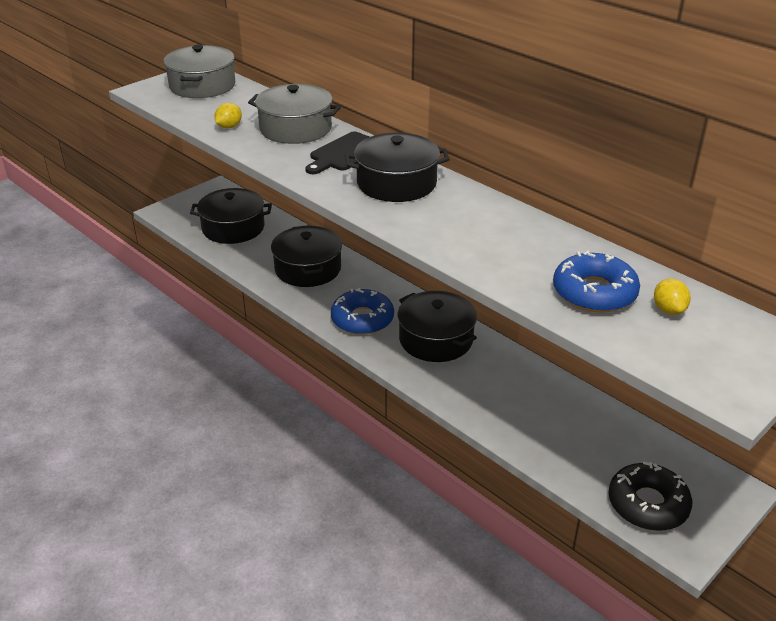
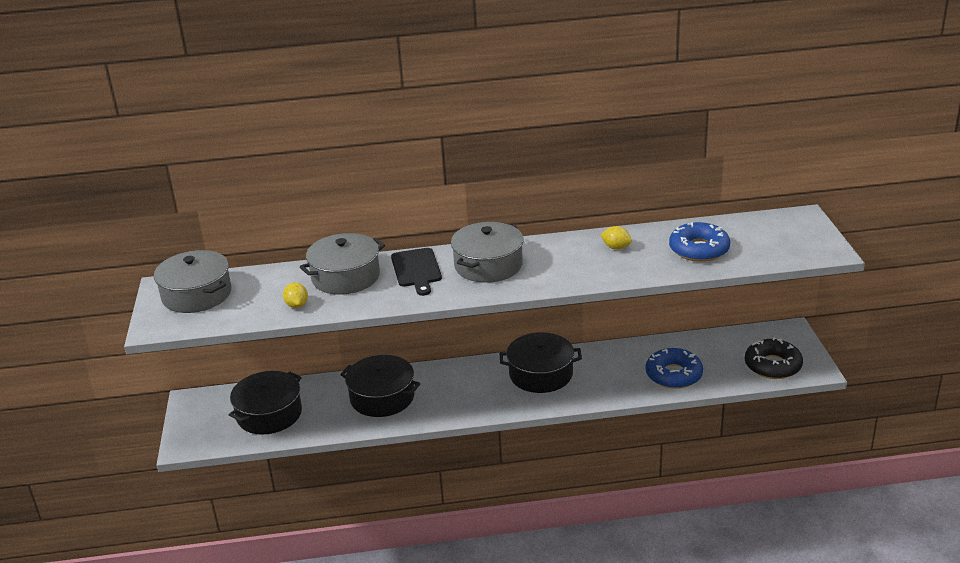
camera: 50 degrees left, 5 degrees down
(362, 319) = (479, 397): blue donut -> blue donut (673, 375)
(396, 183) = (488, 265): black pot -> grey pot
(668, 310) = (739, 235): yellow lemon -> yellow lemon (616, 247)

